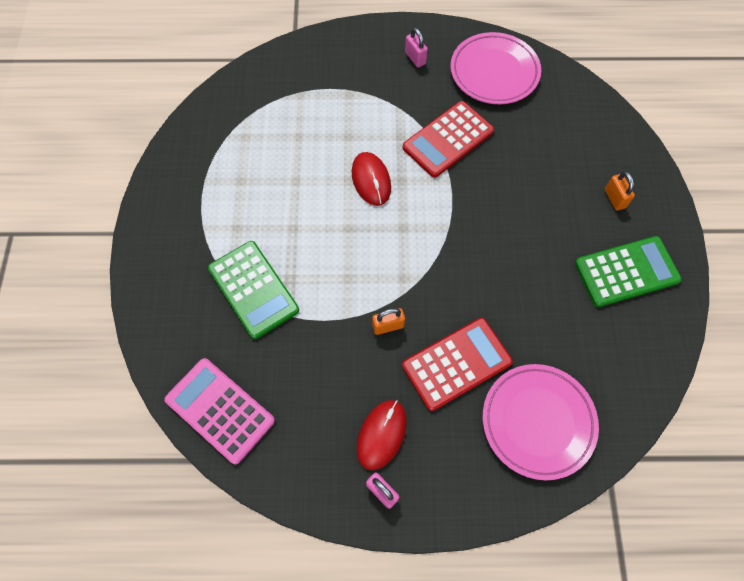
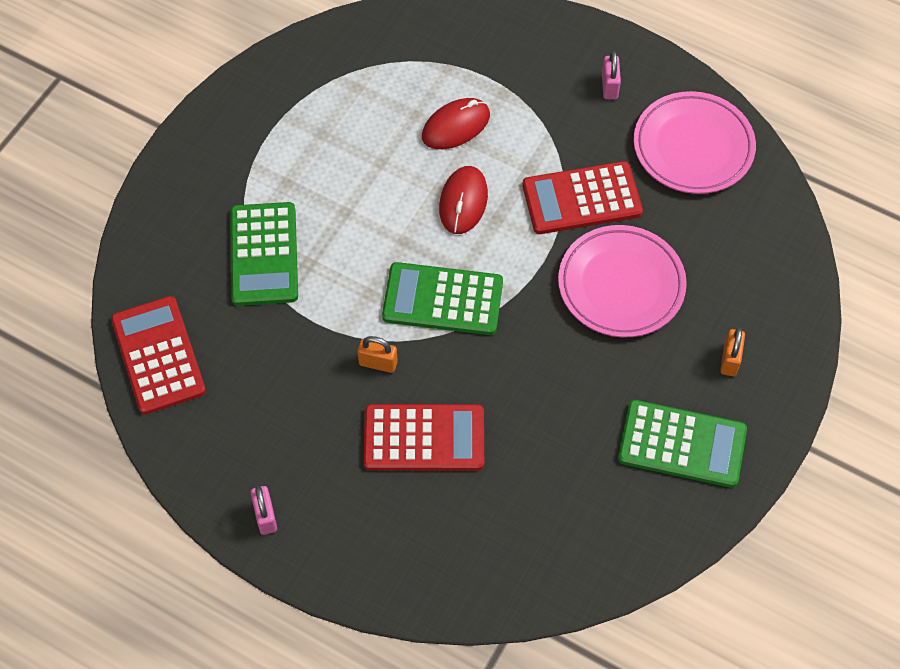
camera: 30 degrees right, 5 degrees down
(220, 410) = (158, 355): pink calculator -> red calculator
(381, 434) = (300, 464): red mouse -> red mouse (456, 126)
(402, 256) = (442, 299): none -> green calculator
(538, 422) = (469, 539): pink plate -> pink plate (621, 285)

